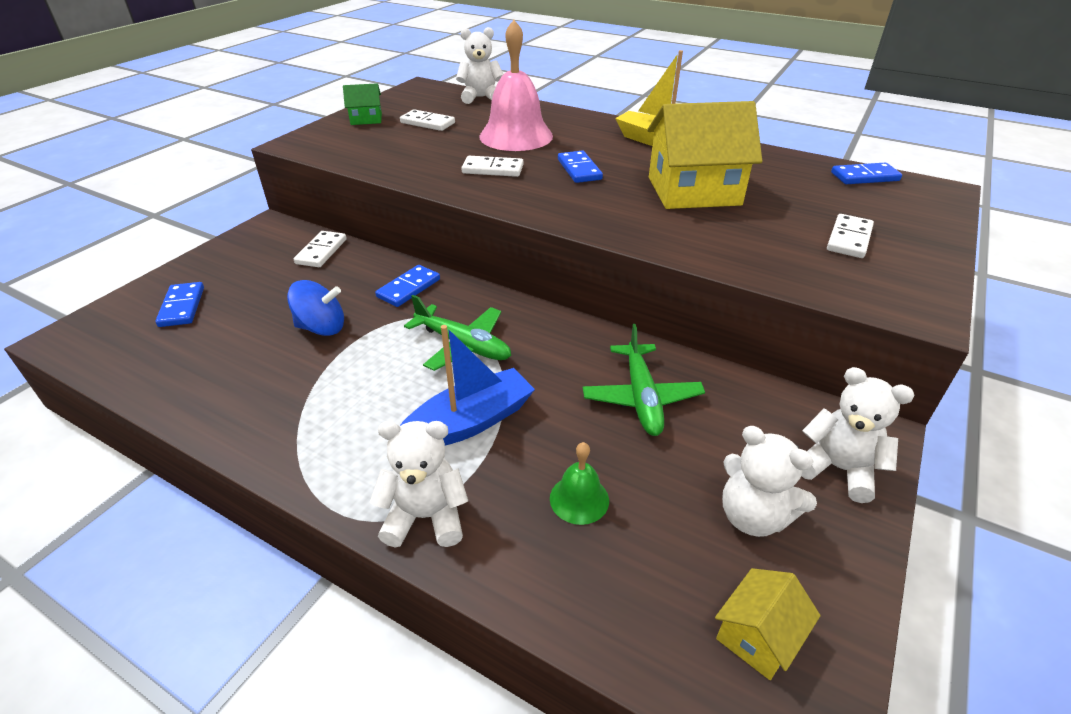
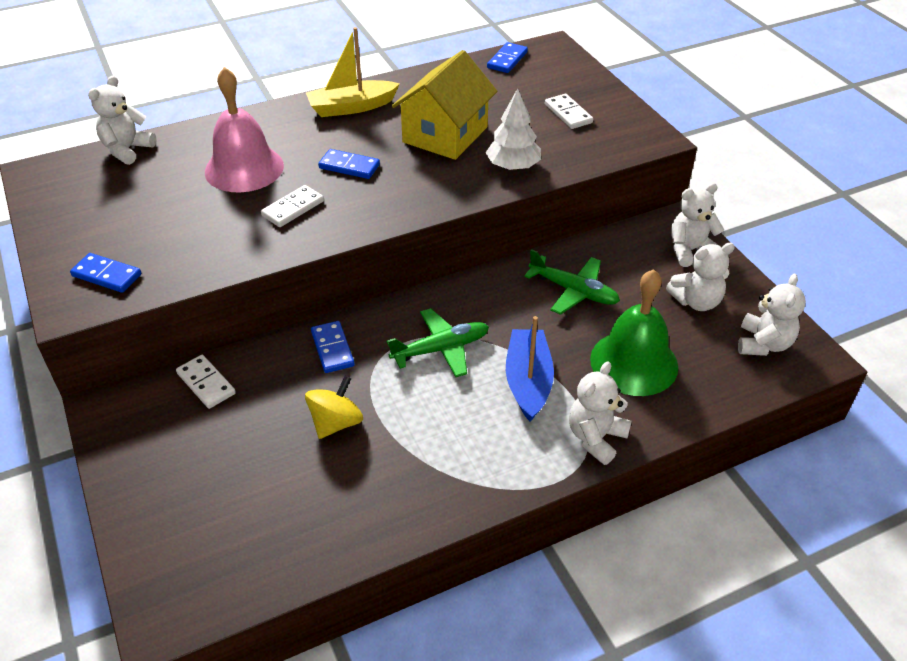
camera: 55 degrees left, 5 degrees up
(182, 307) = (199, 513): blue domino -> blue domino (107, 275)
(322, 328) = (336, 423): blue spinning top -> yellow spinning top
(366, 119) = (74, 239): green house -> none
(427, 123) = (142, 205): white domino -> none
(579, 499) = (634, 362): green bell -> green bell, size x2.10
(705, 241) = (513, 166): none -> white tree
(758, 635) = (763, 344): yellow house -> white teddy bear

